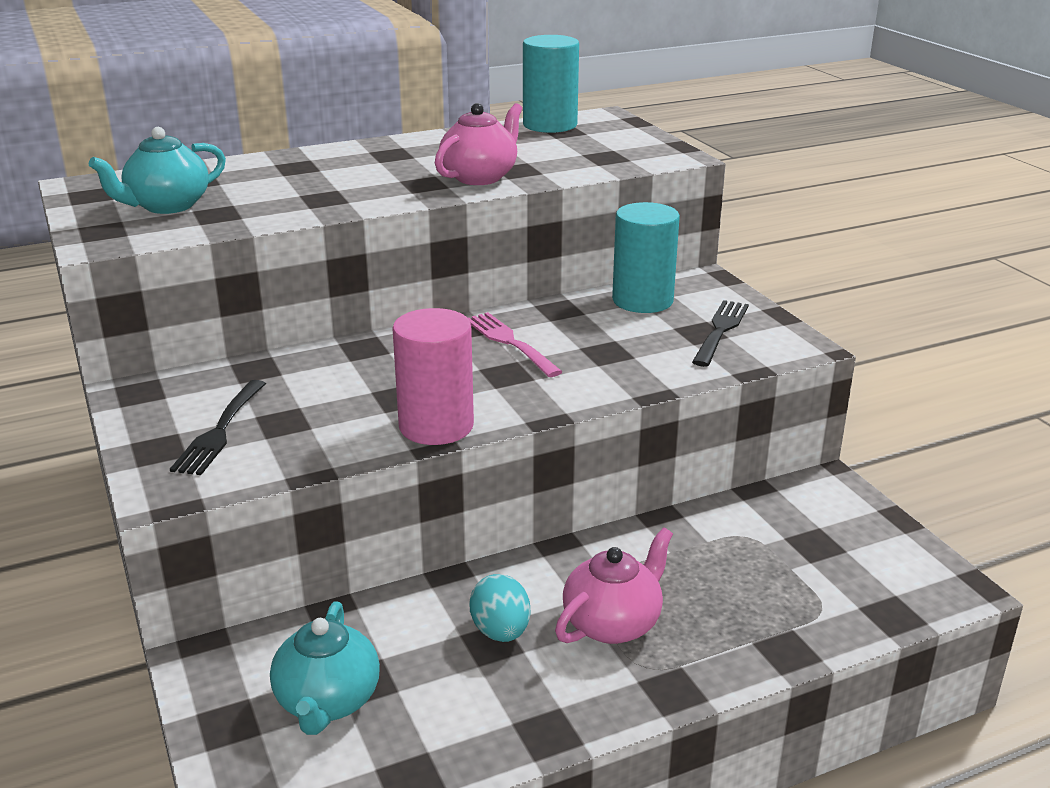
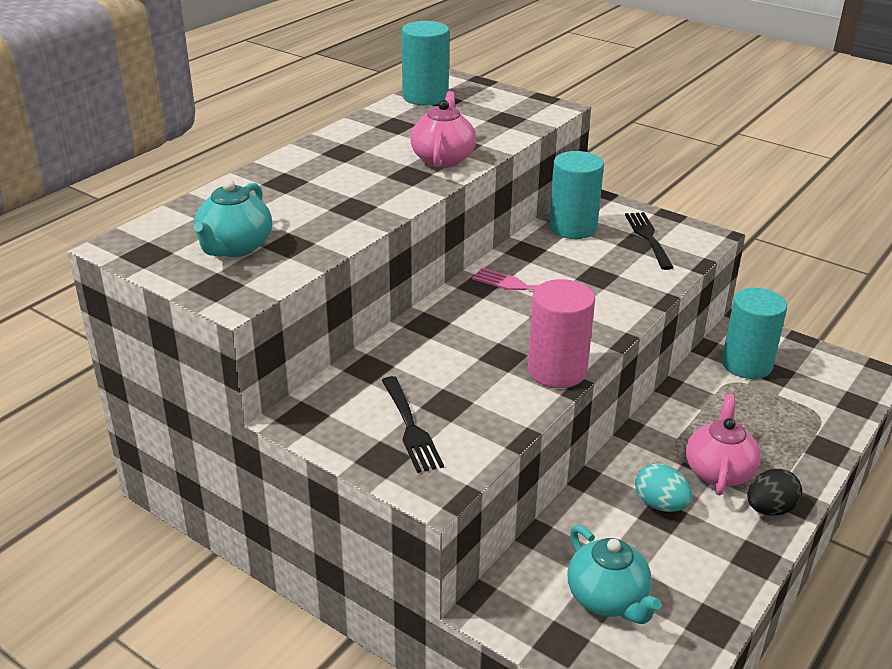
camera: 30 degrees left, 5 degrees up
(629, 687) = (769, 509): none -> black egg
(787, 523) = (746, 364): none -> turquoise cylinder

